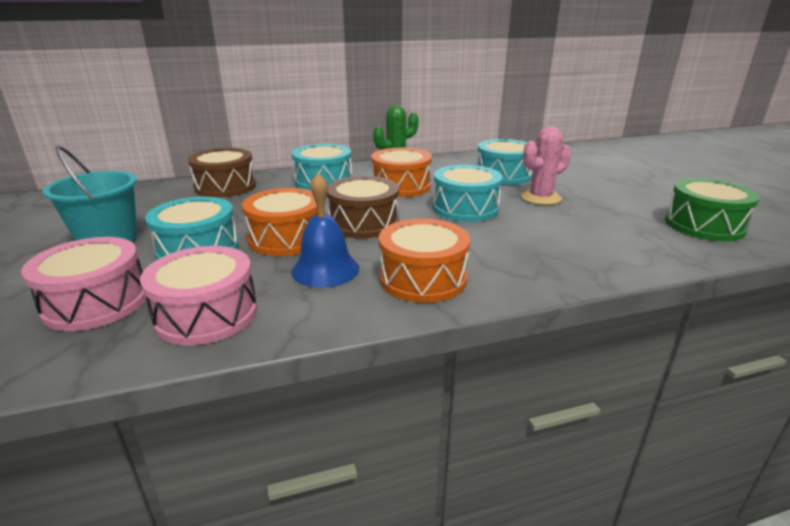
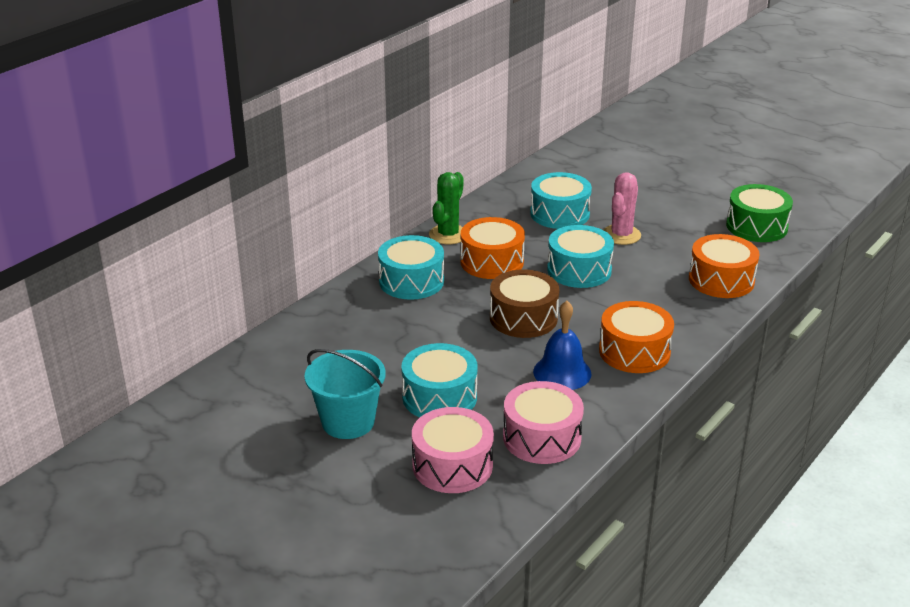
camera: 35 degrees left, 5 degrees up
(225, 187) = (328, 324): brown drum -> none
(286, 238) = (489, 358): orange drum -> orange drum (721, 280)

